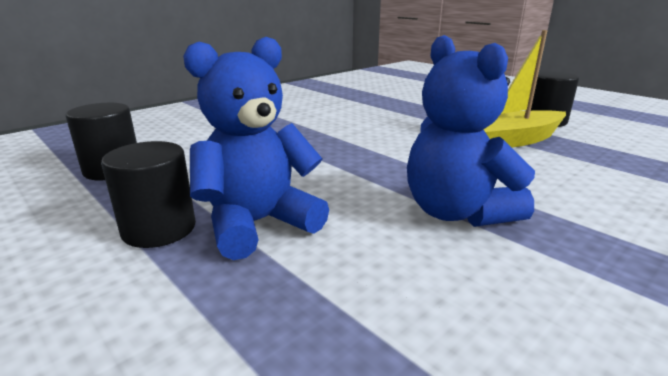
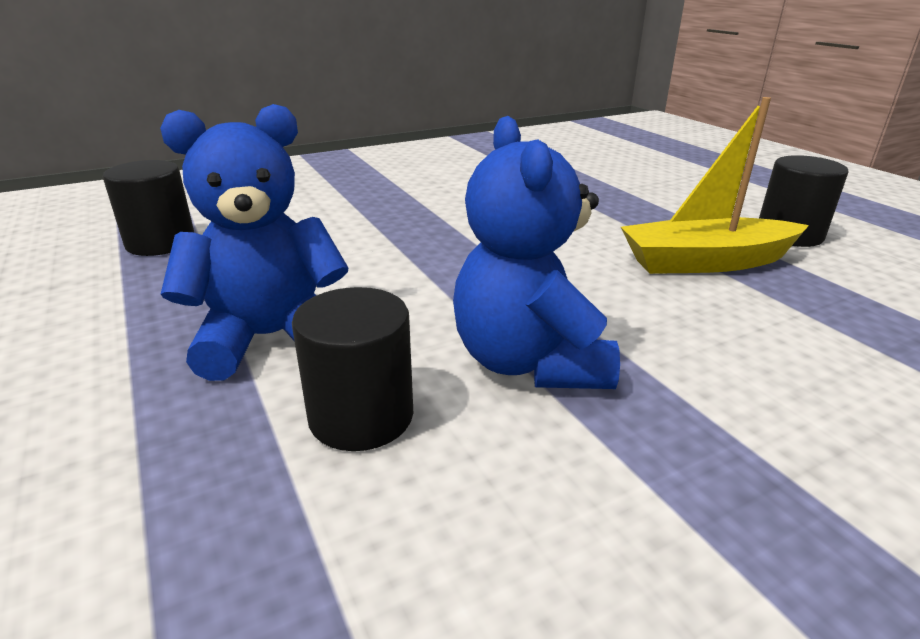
camera: 15 degrees right, 5 degrees up
(159, 229) = (159, 327): black cylinder -> black cylinder (361, 416)

